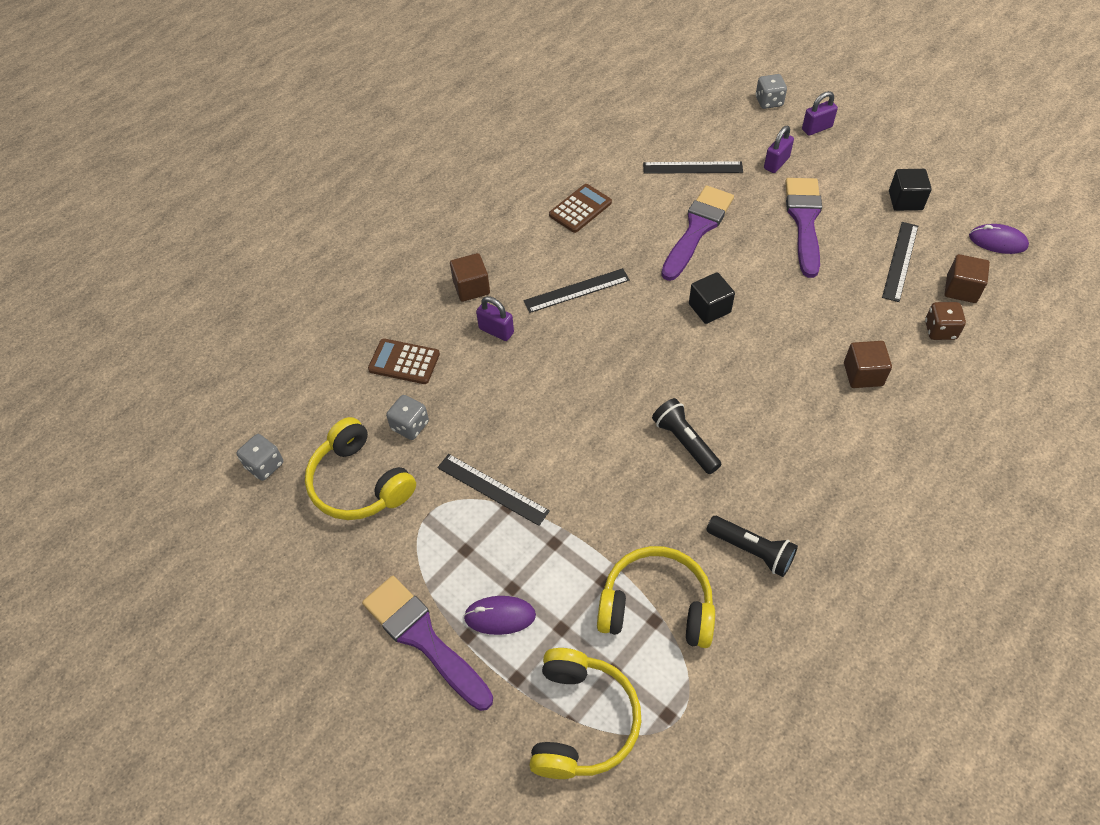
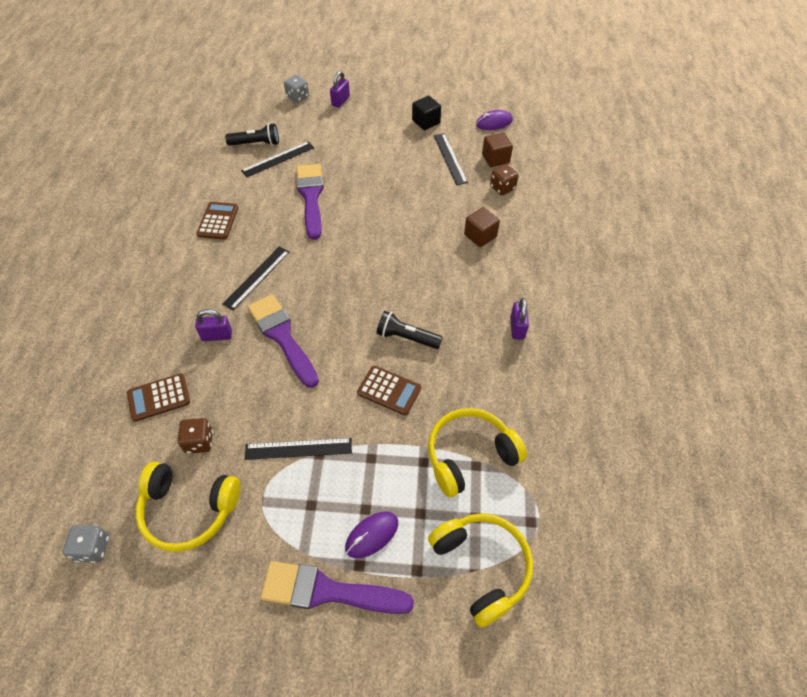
camera: 40 degrees left, 0 degrees up
(410, 426) = (199, 442): grey dice -> brown dice
(471, 287) = (174, 315): brown cube -> none
(623, 487) = (389, 390): none -> brown calculator
(709, 308) = (357, 243): black cube -> none
(752, 551) = (499, 381): black flashlight -> black flashlight (256, 144)
(776, 163) = (331, 133): purple padlock -> purple padlock (517, 328)
(804, 221) = (376, 161): purple brush -> purple brush (282, 337)

